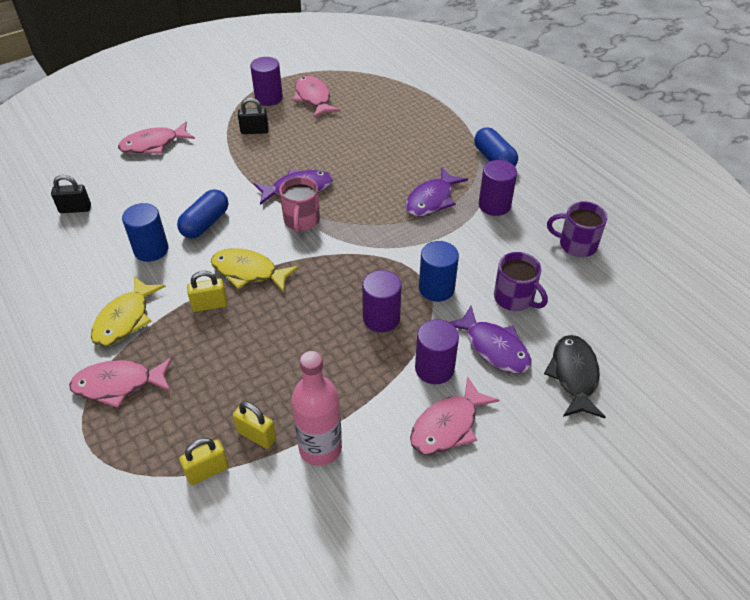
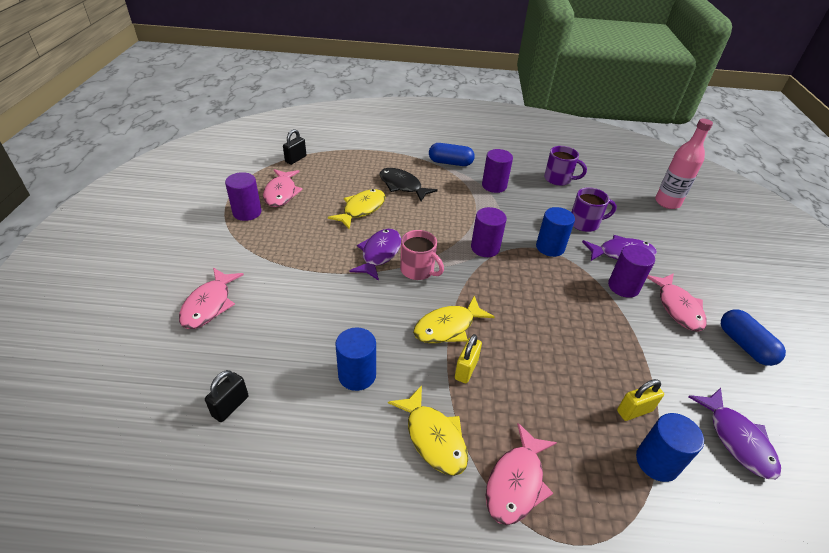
camera: 55 degrees left, 5 degrees down
(205, 223) = (361, 323): blue capsule -> blue capsule (744, 345)
(207, 471) = (657, 462): yellow padlock -> blue cylinder
(254, 131) = (278, 240): black padlock -> black padlock (295, 159)
(313, 98) = (281, 193): pink fish -> pink fish turned 105 degrees counterclockwise
(320, 448) = (666, 380): pink bottle -> pink bottle (667, 202)
(346, 148) = (362, 209): none -> yellow fish
(381, 318) = (558, 285): purple cylinder -> purple cylinder (485, 248)
(432, 200) = (462, 204): purple fish -> purple fish (737, 439)
(574, 375) = (664, 237): black fish -> black fish (402, 186)
(576, 245) = (558, 179): purple mug -> purple mug turned 120 degrees counterclockwise

